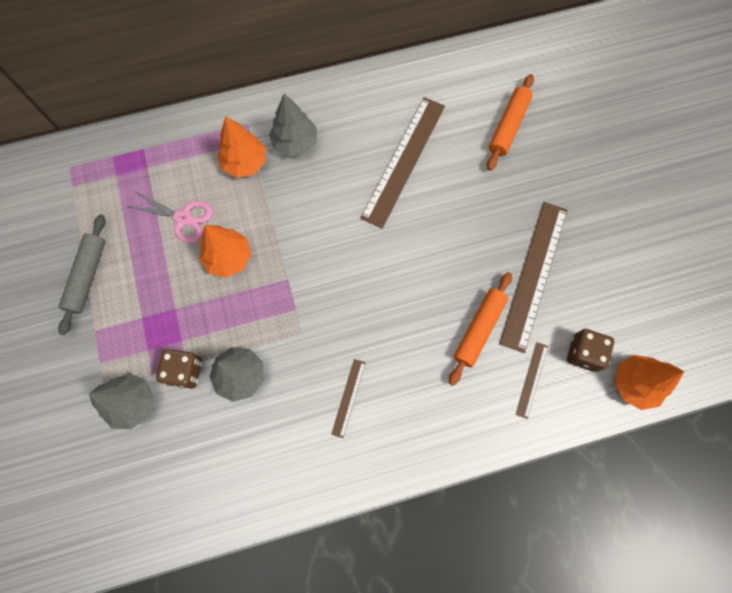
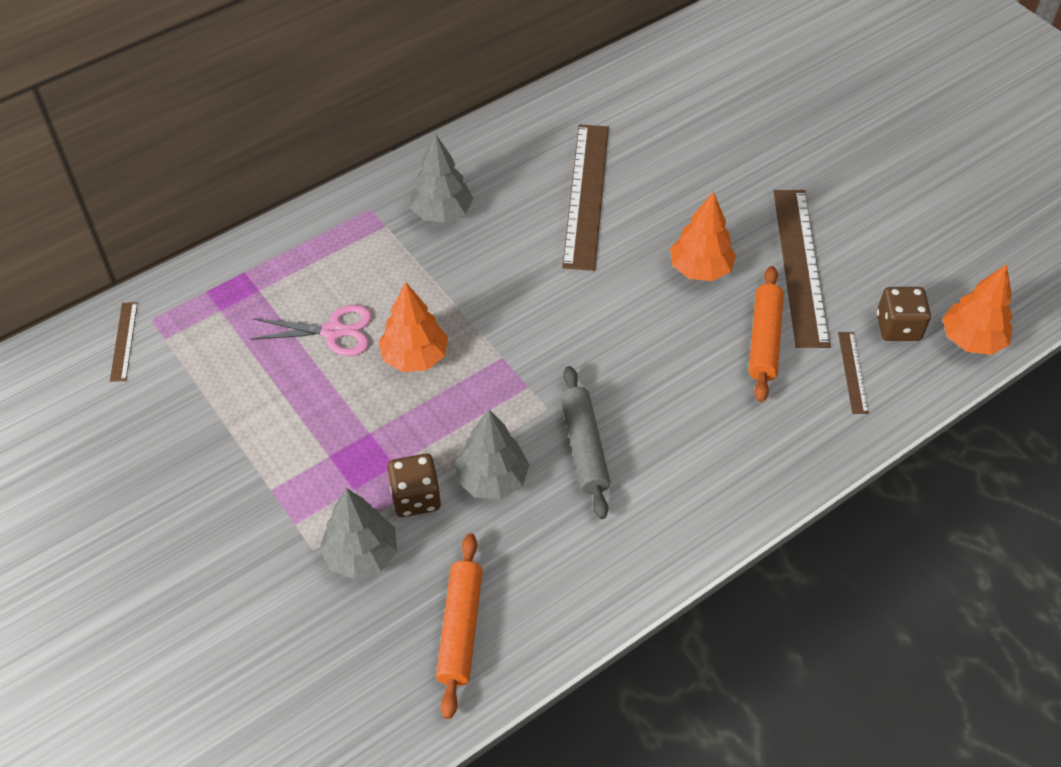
camera: 20 degrees left, 20 degrees down
(87, 276) = (232, 432): grey rolling pin -> grey rolling pin (584, 447)
(245, 163) = (387, 250): orange tree -> orange tree (700, 269)
(348, 397) = (641, 460): brown ruler -> brown ruler (124, 341)
(508, 126) = (694, 128): orange rolling pin -> orange rolling pin (460, 629)

